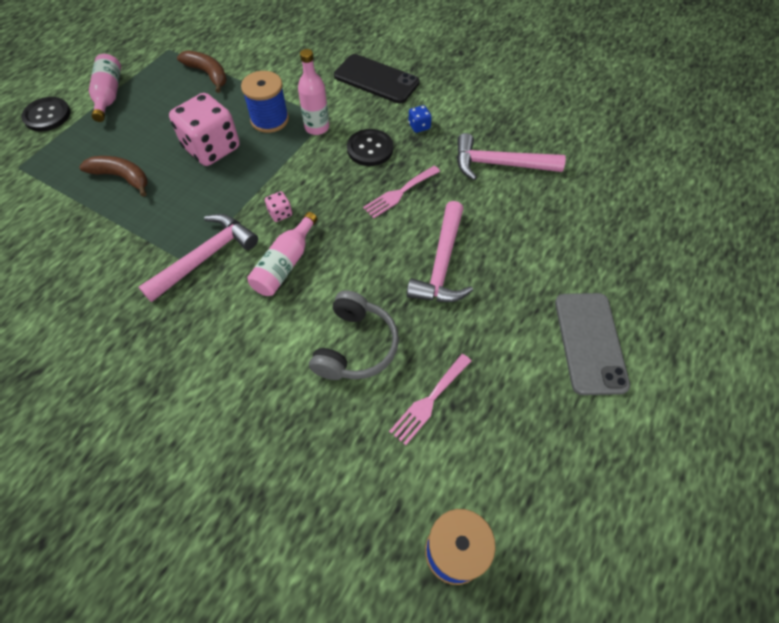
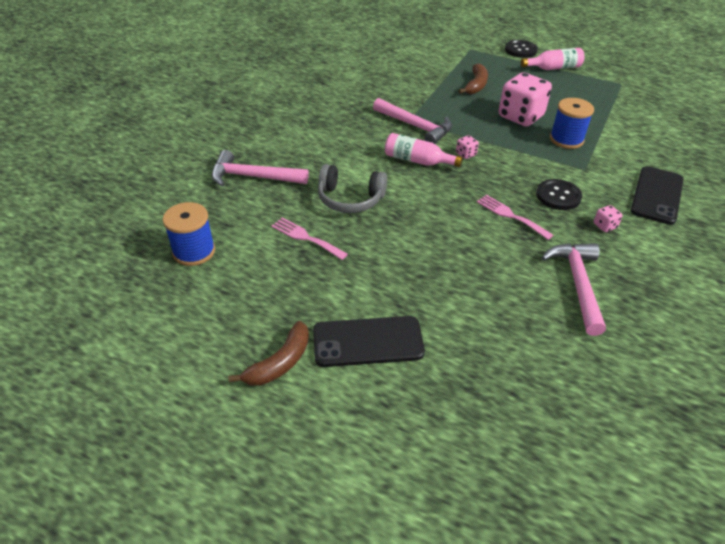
camera: 85 degrees right, 15 degrees down
(208, 74) = (603, 105): brown banana -> brown banana (280, 363)
(317, 127) = (570, 164): pink bottle -> none
(419, 126) = (604, 226): blue dice -> pink dice
(442, 264) = (437, 243): pink hammer -> pink hammer (253, 177)
(590, 342) = (368, 342): grey phone -> black phone

